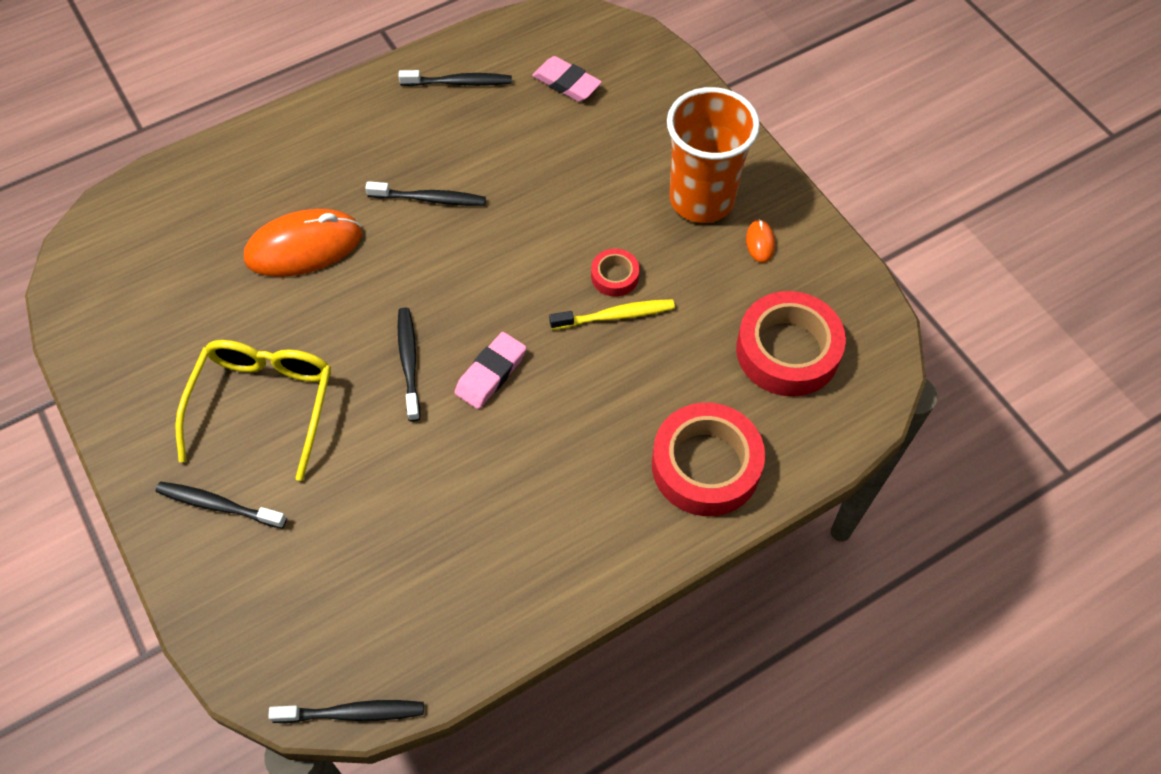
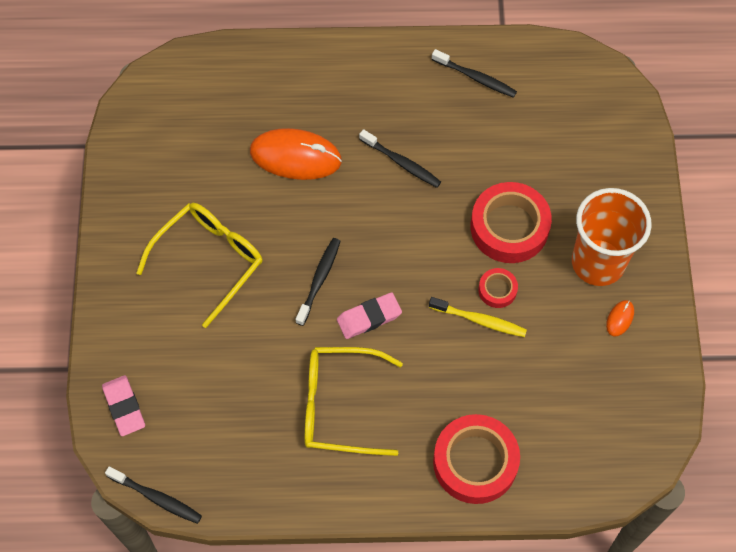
camera: 30 degrees right, 5 degrees up
(218, 505) = (146, 316): black toothbrush -> none
(515, 485) = (340, 406): none -> yellow glasses
(566, 83) = (555, 117): pink eraser -> pink eraser (124, 407)
(787, 351) = (586, 411): red tape -> red tape (509, 227)

